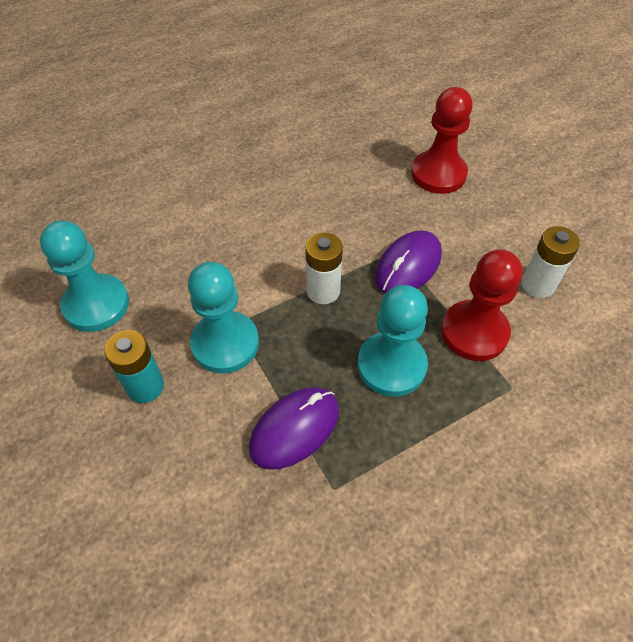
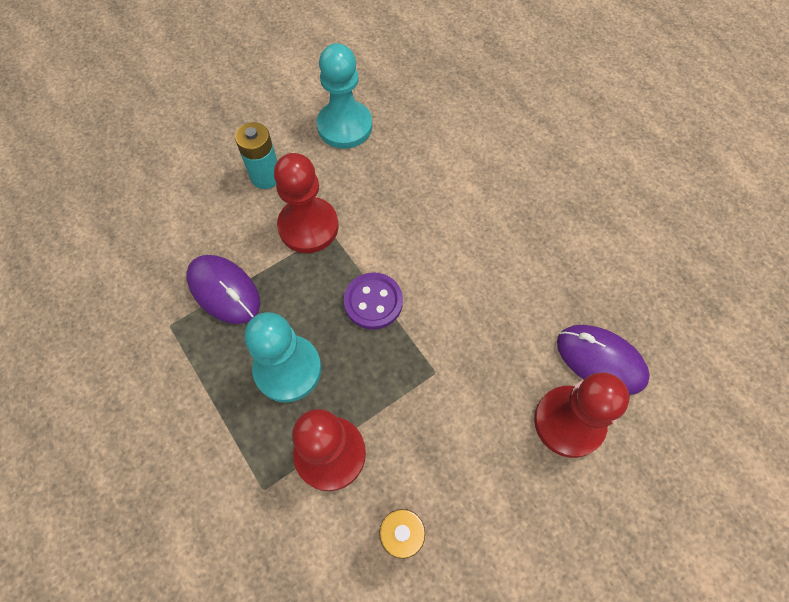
camera: 85 degrees right, 10 degrees up
(225, 344) = (308, 226): turquoise pawn -> red pawn
(323, 291) = (373, 302): white battery -> purple button
(408, 266) = (414, 384): purple mouse -> purple mouse (600, 360)

